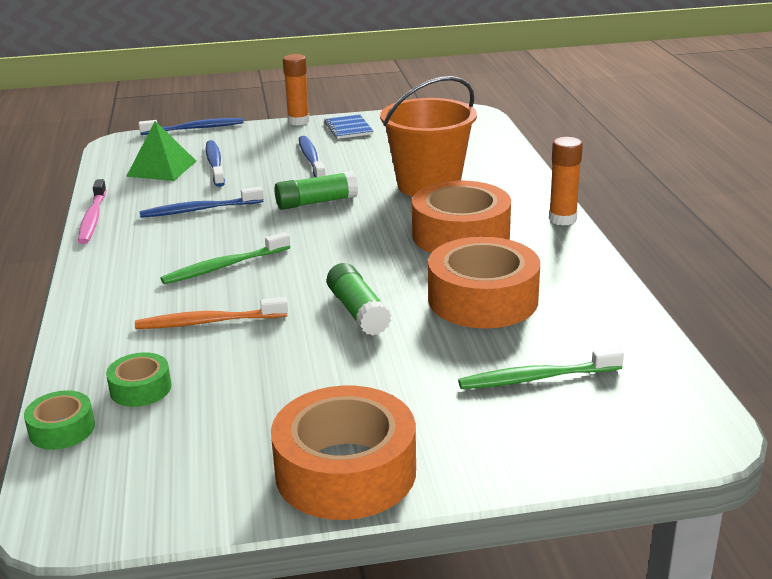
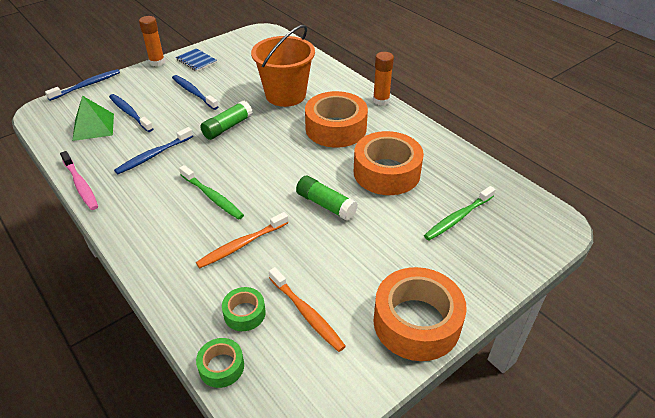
camera: 30 degrees left, 15 degrees up
(213, 413) = (307, 314): none -> orange toothbrush
(224, 266) = (212, 197): green toothbrush -> green toothbrush turned 75 degrees counterclockwise

